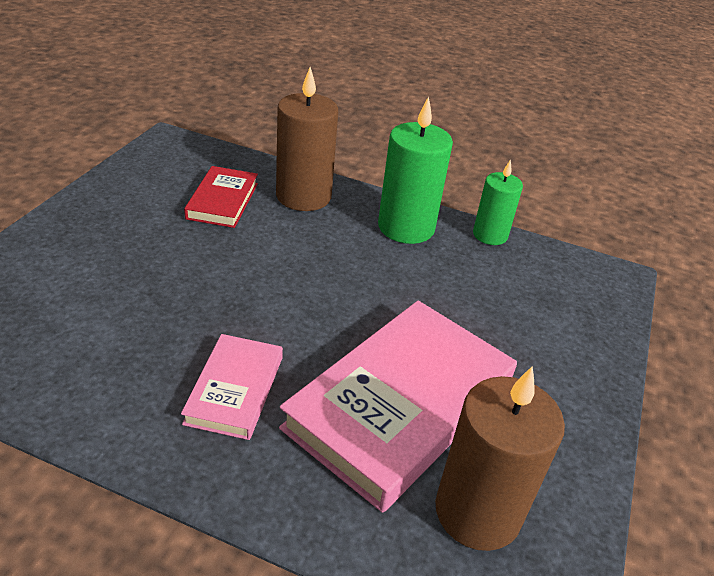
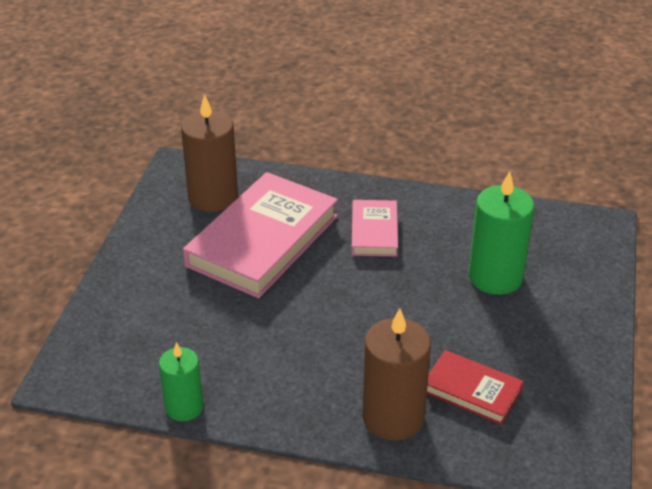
camera: 175 degrees right, 0 degrees up
(222, 201) = (472, 391): red book -> red book turned 60 degrees counterclockwise
(406, 227) = (274, 398): green candle -> green candle (495, 277)

